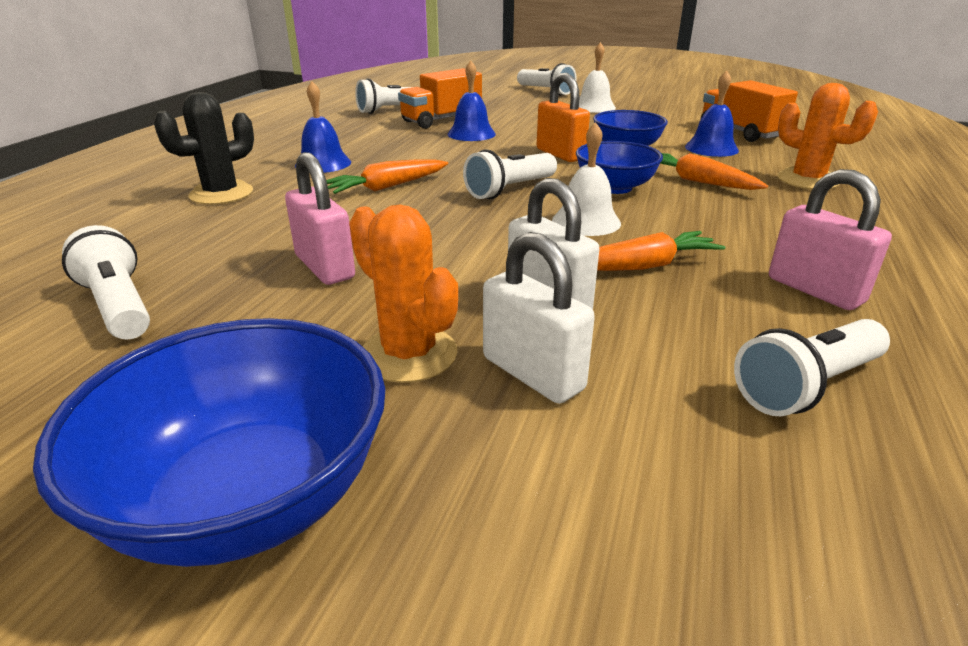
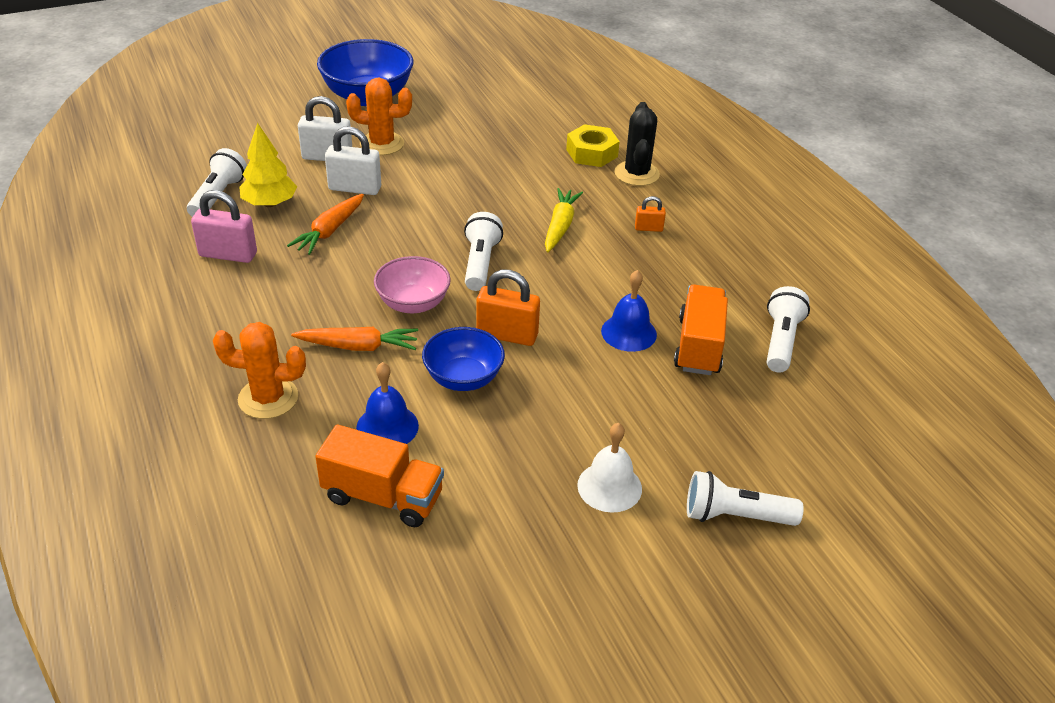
camera: 135 degrees right, 10 degrees up
(119, 306) = (523, 111): white flashlight -> none
(202, 224) = (592, 153): none -> yellow nut
(323, 163) = (648, 228): blue bell -> orange padlock
(325, 267) = (481, 160): pink padlock -> none
(387, 187) = (560, 226): orange carrot -> yellow carrot
(586, 221) = (395, 254): white bell -> none
(614, 187) = (413, 303): blue bowl -> pink bowl
(708, 334) = (270, 203): none -> yellow tree

